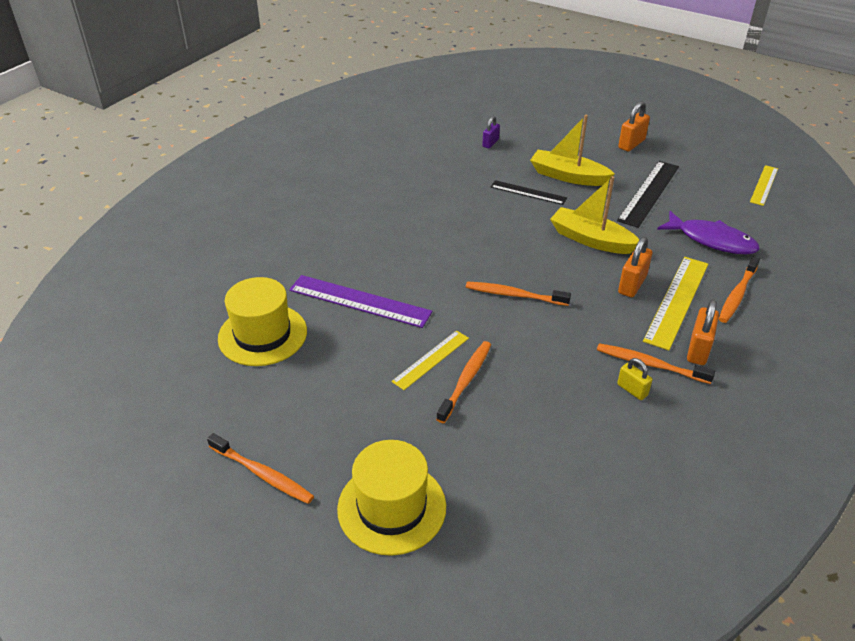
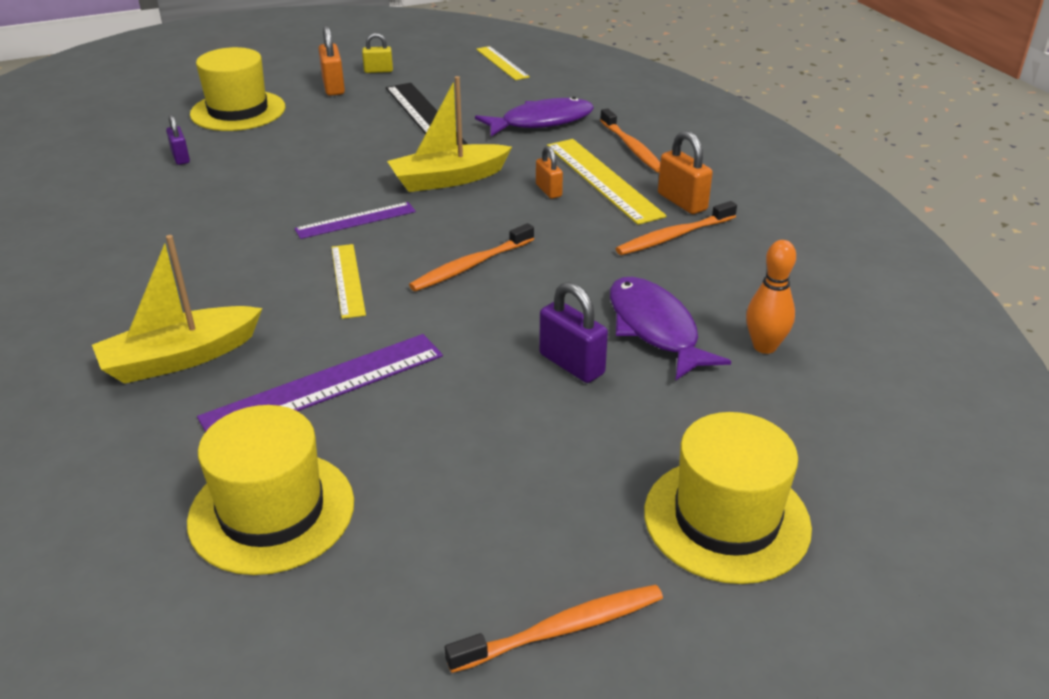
camera: 55 degrees left, 5 degrees down
(431, 359) = (506, 374): yellow ruler -> yellow ruler (347, 280)
(465, 381) = (571, 364): orange toothbrush -> purple padlock
(506, 231) = (355, 220): none -> purple ruler
(528, 192) = (311, 177): black ruler -> none
(537, 401) = (655, 329): none -> purple fish
(558, 131) = (238, 111): none -> yellow hat
(568, 176) = (324, 142): yellow boat -> yellow boat (180, 358)
(573, 461) = (764, 346): none -> orange bowling pin
(632, 285) = (548, 190): orange padlock -> orange padlock, size x0.65
(632, 390) = (698, 263): yellow padlock -> yellow padlock (378, 71)

